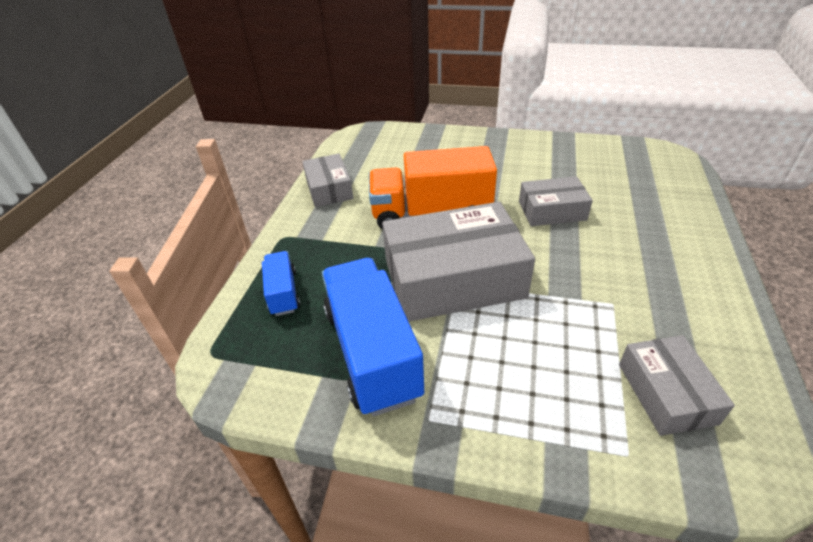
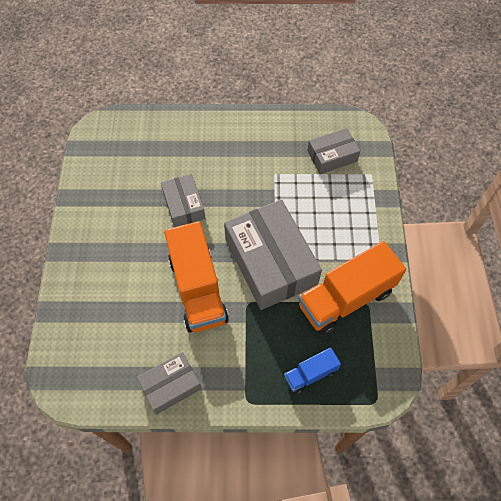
camera: 105 degrees left, 20 degrees up
(372, 352) = (346, 298): blue truck -> orange truck

